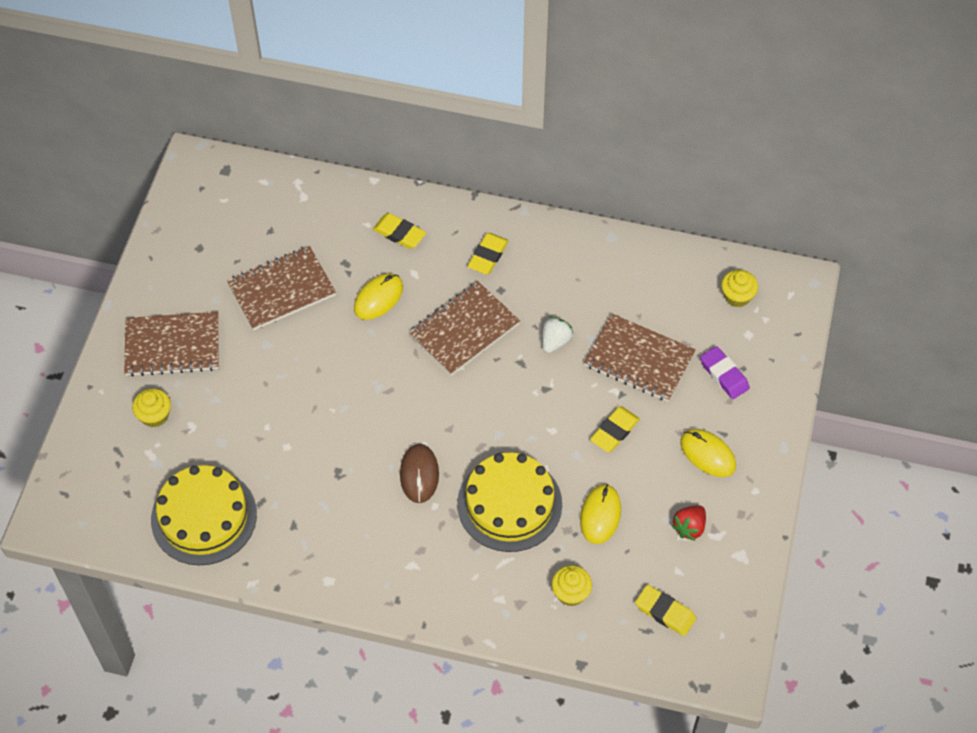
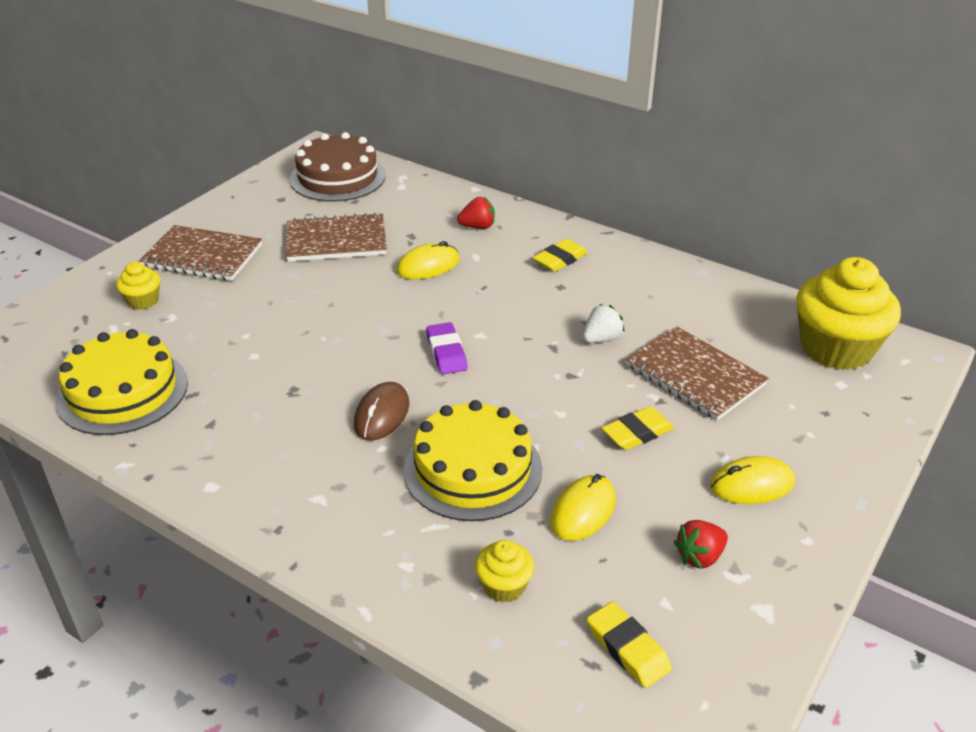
camera: 20 degrees right, 20 degrees down
(236, 200) = (337, 177): none -> brown cake
(399, 233) = (478, 227): yellow eraser -> red strawberry
(464, 330) = (504, 308): brown notebook -> none
(707, 454) = (752, 484): yellow mouse -> yellow mouse turned 75 degrees counterclockwise
(724, 375) = (798, 413): purple eraser -> purple eraser (446, 352)
(737, 296) = (836, 348): yellow cupcake -> yellow cupcake, size x2.17

